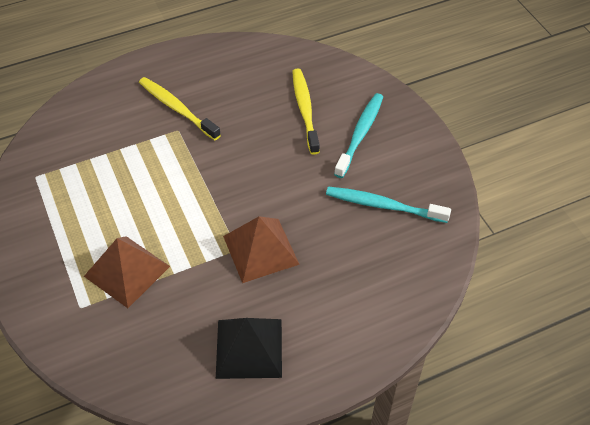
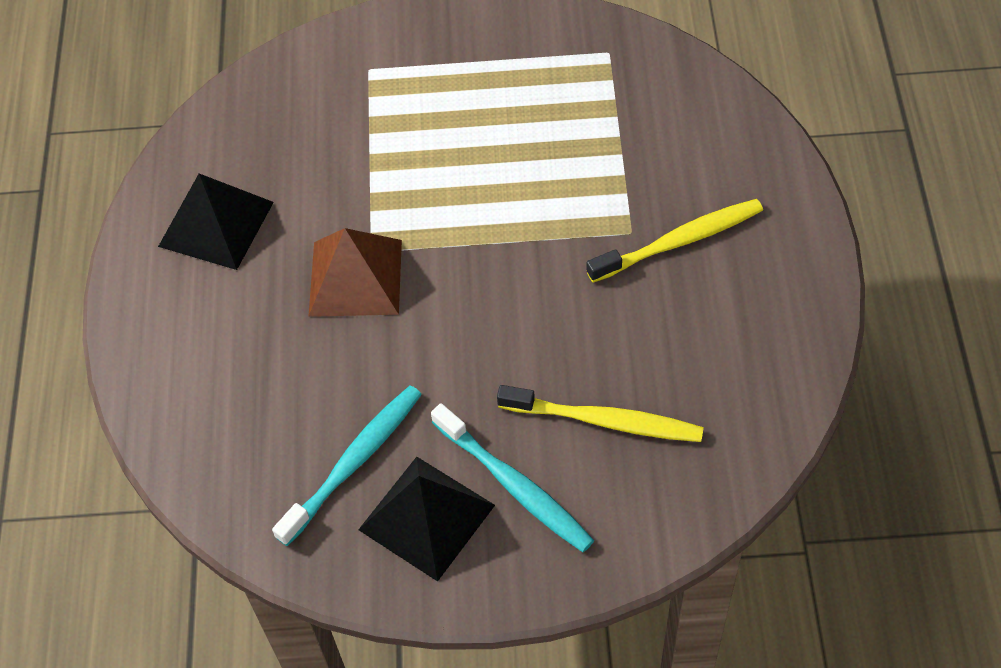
camera: 115 degrees right, 5 degrees up
(127, 271) = (398, 123): brown pyramid -> none
(397, 164) = (426, 517): none -> black pyramid

